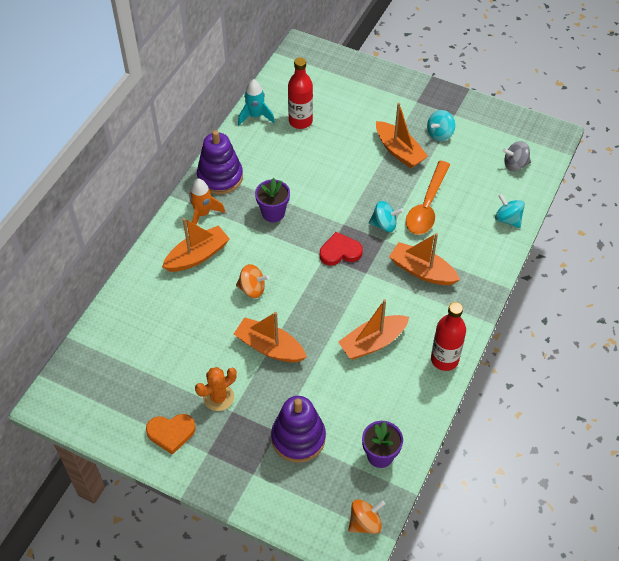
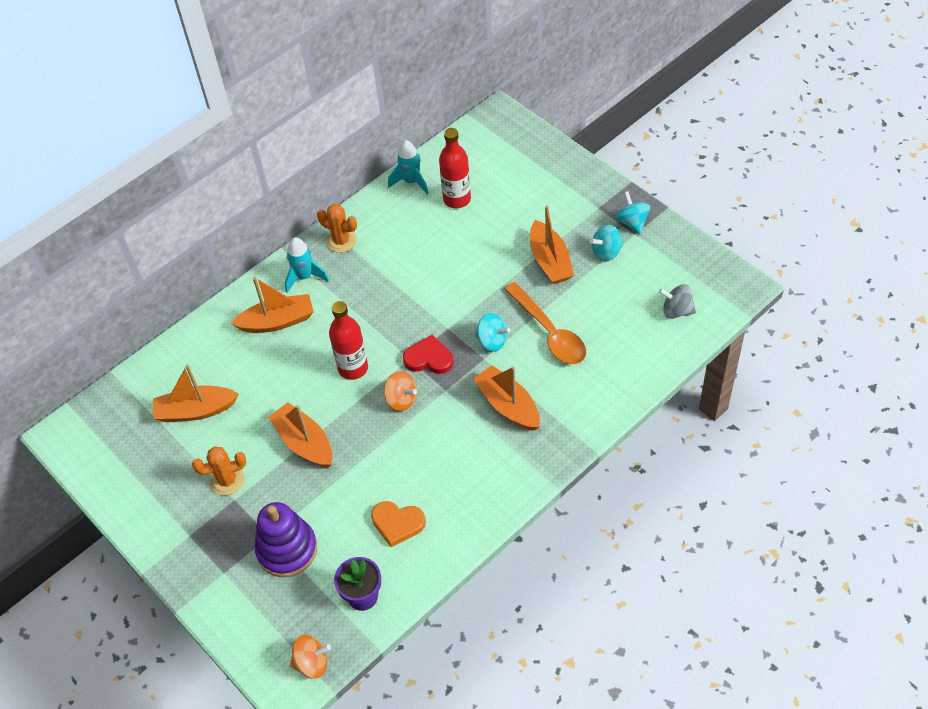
camera: 25 degrees right, 0 degrees up
(171, 433) = (163, 503): orange heart -> orange heart (397, 523)
(203, 214) = (304, 277): orange rocket -> turquoise rocket
(220, 177) = (341, 241): purple stacking toy -> orange cactus
(252, 289) = (317, 373): orange spinning top -> orange spinning top (401, 399)
(273, 213) = (378, 296): purple flower pot -> none
(373, 342) = (415, 470): orange boat -> orange boat (196, 410)
(426, 206) = (550, 333): orange spoon -> orange spoon turned 75 degrees counterclockwise
(444, 359) = (484, 512): red bottle -> red bottle (353, 368)
(507, 219) = (635, 373): turquoise spinning top -> turquoise spinning top (632, 222)

